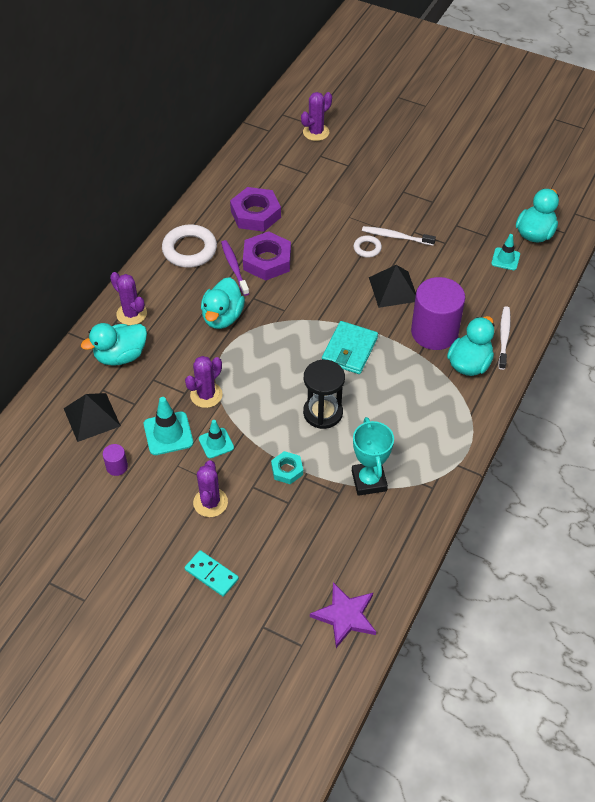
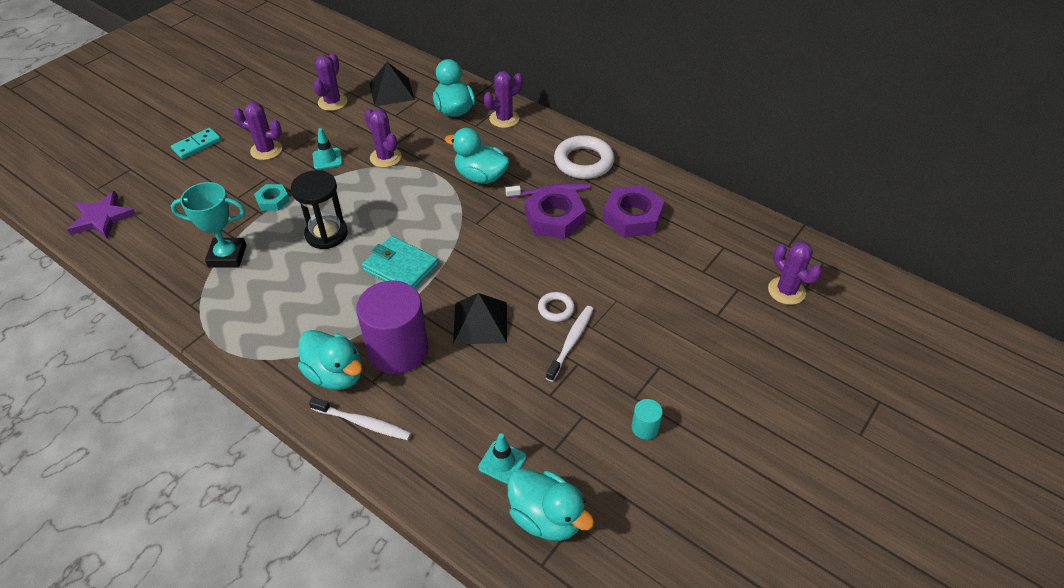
camera: 100 degrees right, 5 degrees down
(117, 467) = (332, 102): purple cylinder -> purple cactus
(168, 433) = (352, 132): turquoise traffic cone -> none
(454, 195) = (645, 428): none -> turquoise cylinder

